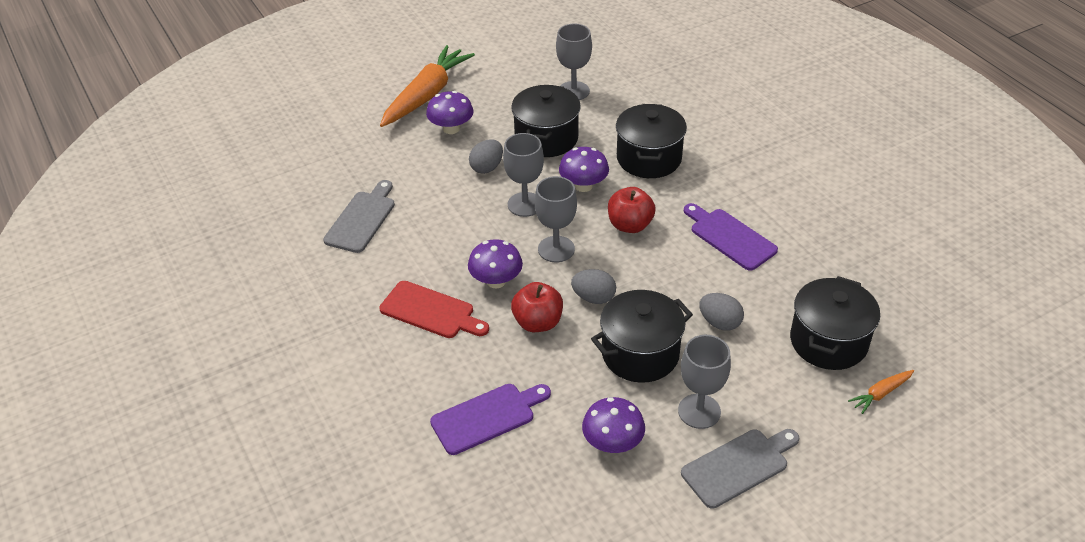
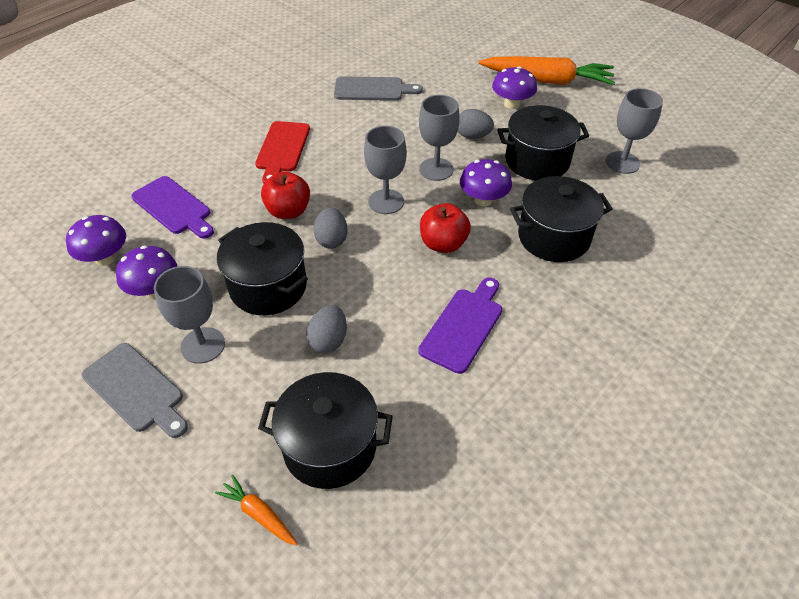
camera: 70 degrees right, 5 degrees up
(496, 281) = (330, 175): purple mushroom -> purple mushroom (105, 258)

